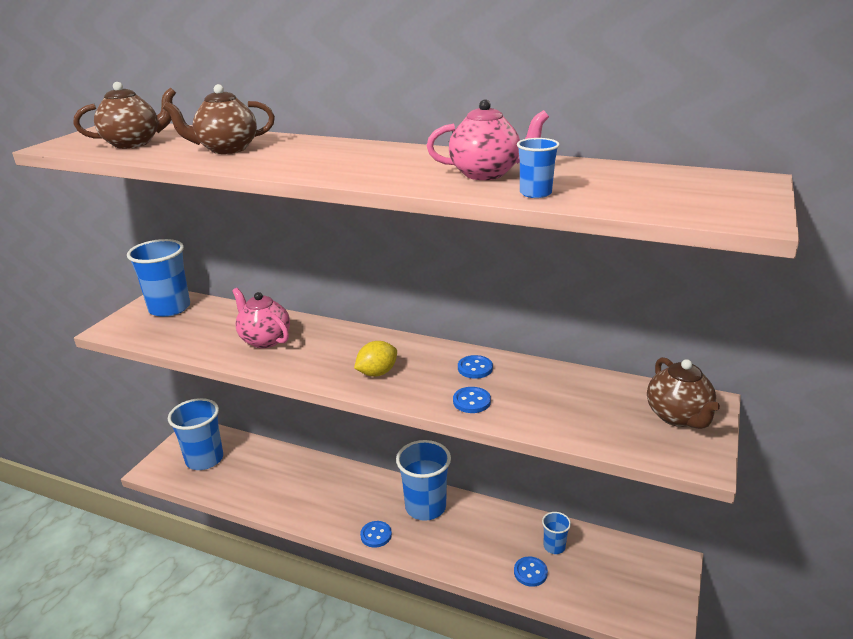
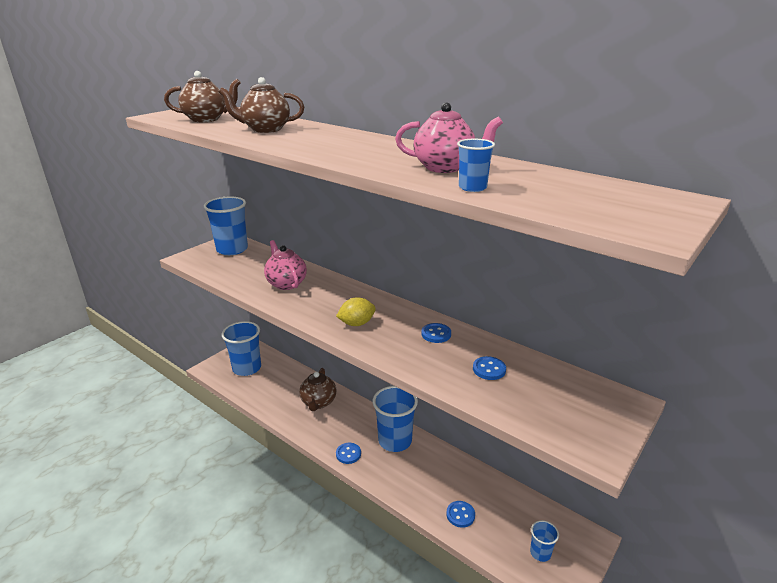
camera: 15 degrees right, 0 degrees up
(471, 401) = (420, 360): blue button -> blue button (489, 369)
(554, 546) = (488, 498): blue cup -> blue cup (540, 553)
(678, 417) = (595, 409): brown teapot -> brown teapot (318, 402)

